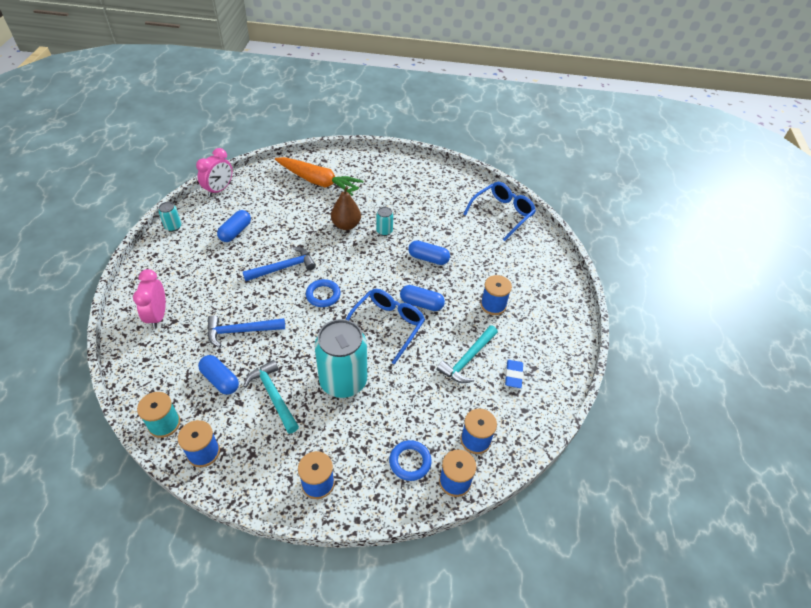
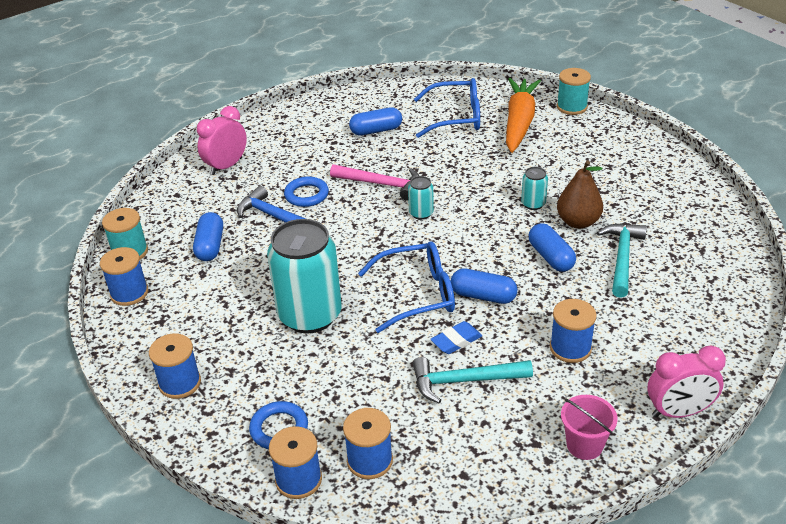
camera: 50 degrees right, 10 degrees down
(173, 226) = (327, 100): turquoise can -> turquoise can (421, 213)
(219, 190) = (407, 86): pink clock -> pink clock (678, 412)
(273, 395) = (235, 286): turquoise hammer -> turquoise hammer (622, 258)
(283, 268) = (381, 184): blue hammer -> pink hammer
(318, 181) = (519, 122): orange carrot -> orange carrot turned 150 degrees counterclockwise
(323, 295) = (388, 229): blue ring -> blue ring (306, 195)
(336, 157) = (571, 107): none -> turquoise spool
(346, 225) = (496, 177): brown pear -> brown pear (578, 222)
(421, 303) = (483, 296): blue capsule -> blue capsule turned 45 degrees counterclockwise
(502, 213) = (718, 261): blue glasses -> blue glasses (456, 117)
(513, 375) = (498, 432): blue eraser -> blue eraser (456, 341)
(554, 352) = (584, 445): none -> pink bucket

